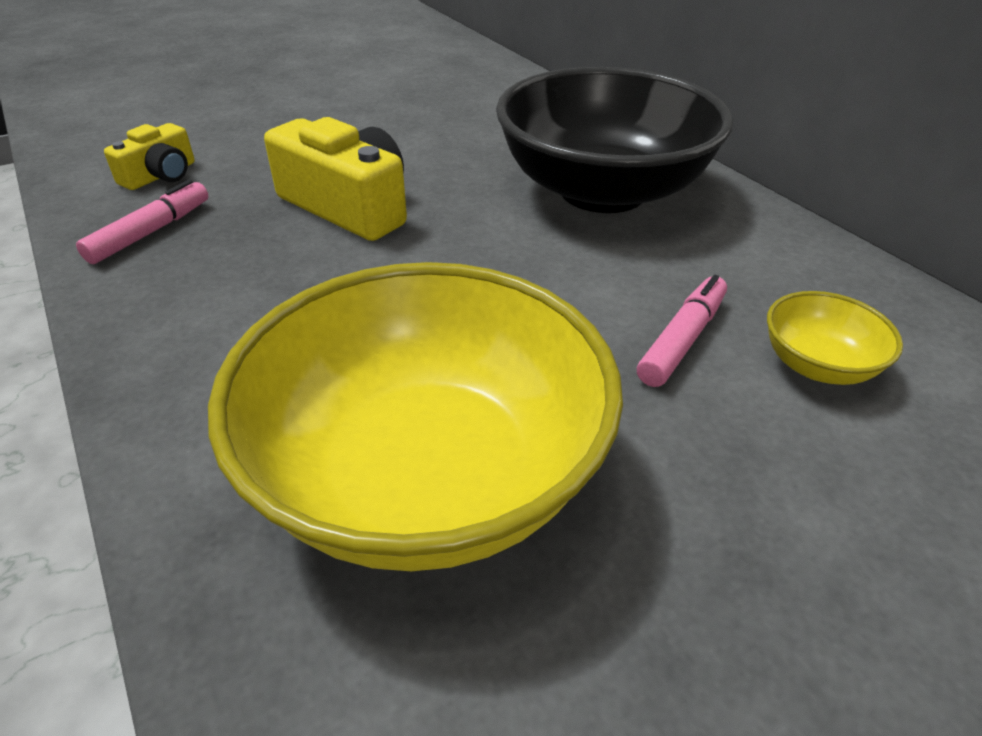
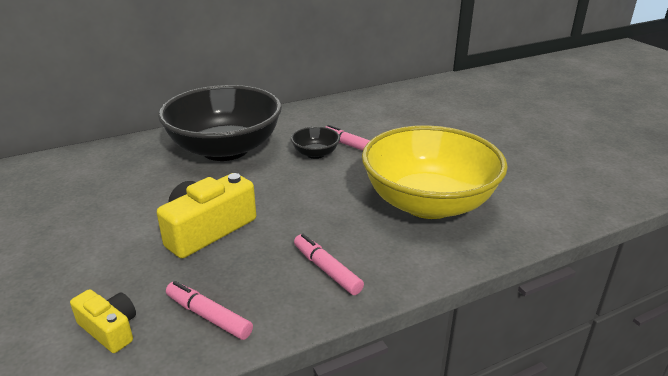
camera: 85 degrees left, 10 degrees down
(213, 325) = (327, 270): none -> pink marker
(623, 290) = (315, 154): none -> black bowl
(817, 365) = (367, 125): yellow bowl -> none

